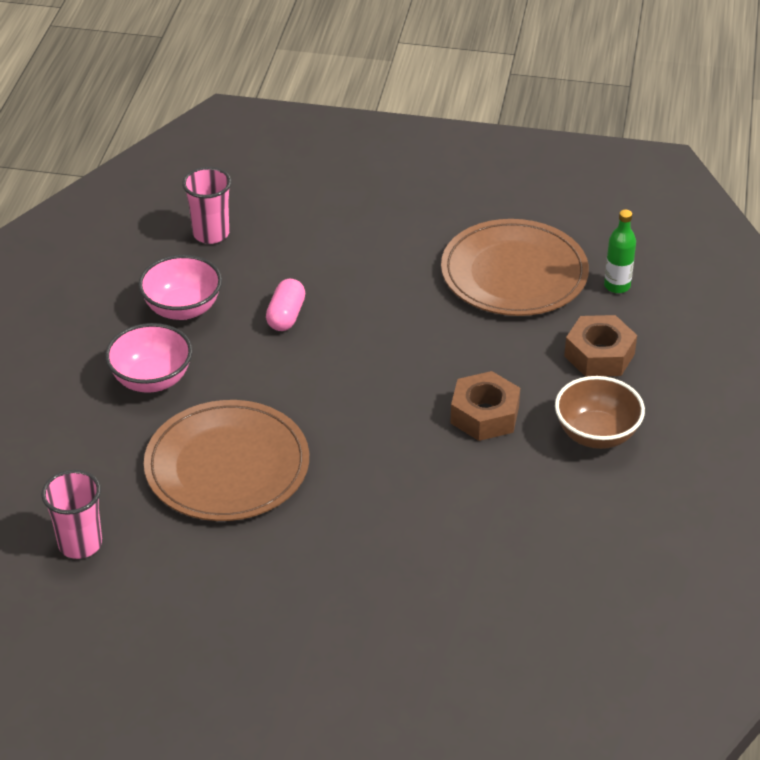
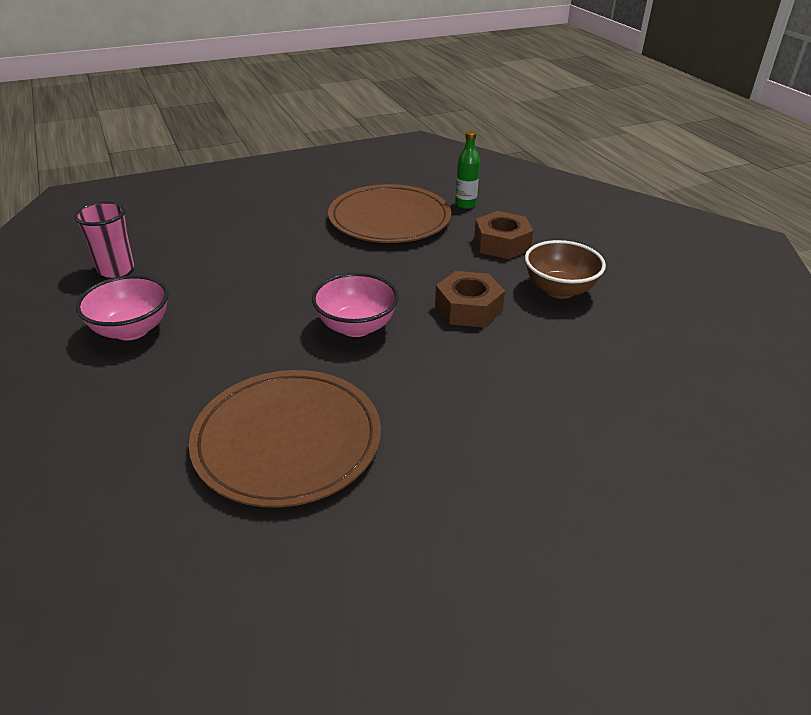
camera: 35 degrees left, 5 degrees down
(80, 544) = (181, 605): pink cup -> none
(152, 380) = (144, 397): pink bowl -> pink bowl (356, 327)
(286, 316) = (236, 302): pink capsule -> none

